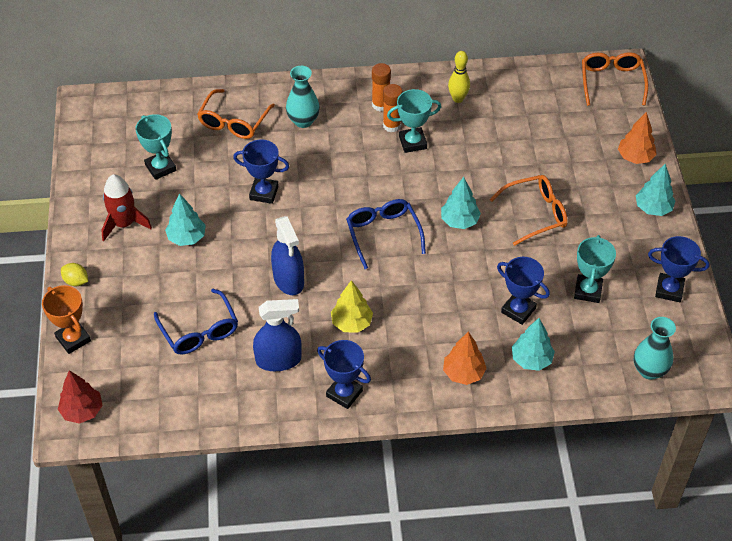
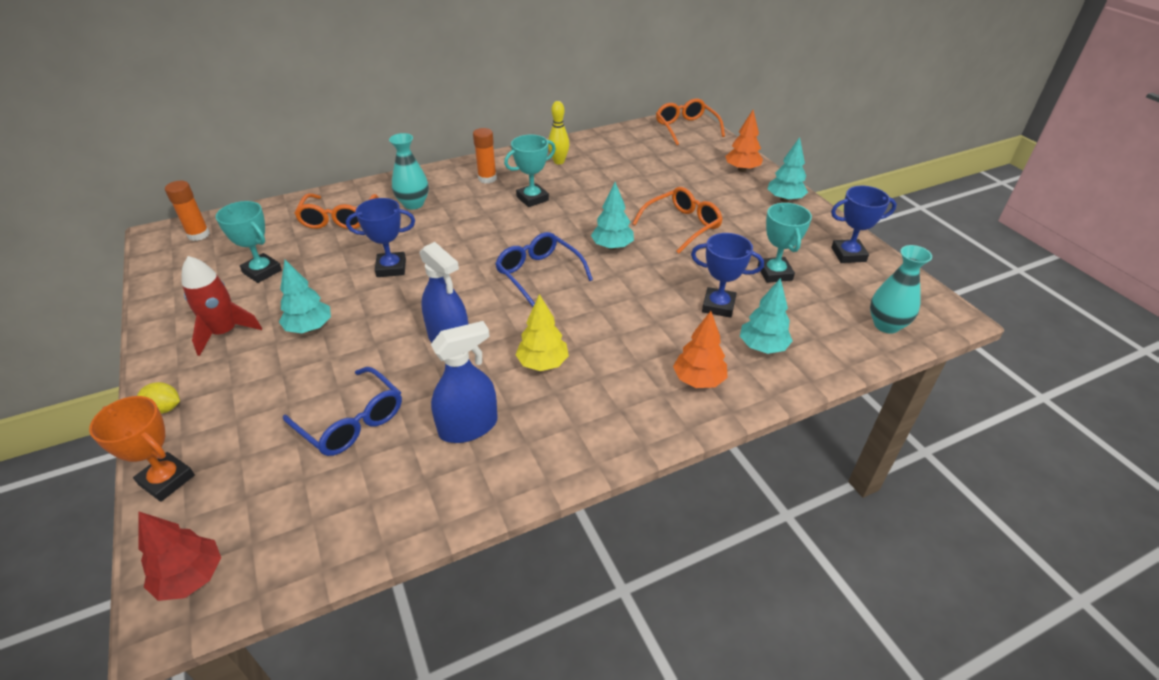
camera: 20 degrees left, 10 degrees down
(344, 393) = (569, 442): blue trophy -> none
(392, 125) = (505, 190): orange glue stick -> orange glue stick (198, 235)

